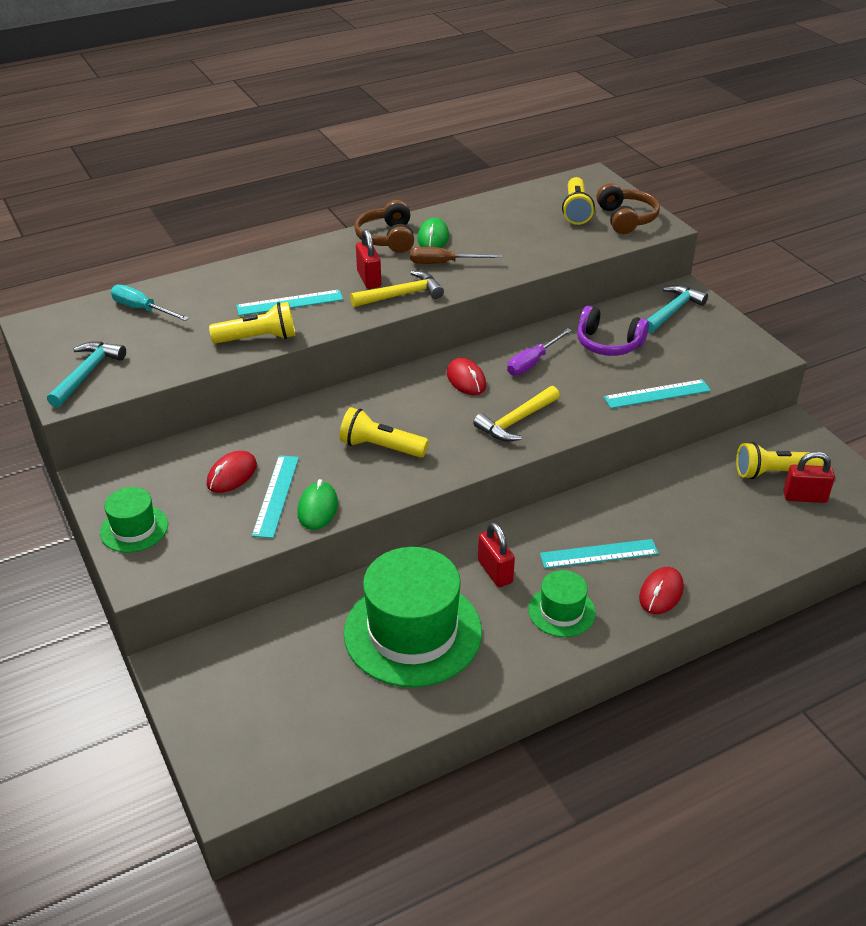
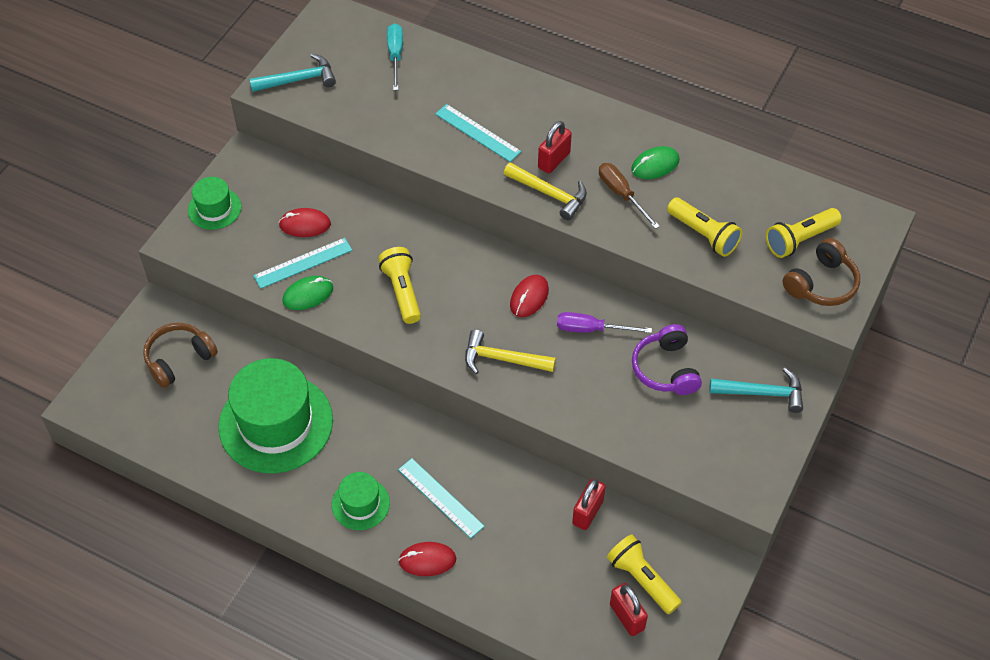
camera: 55 degrees right, 15 degrees up
(258, 338) = (416, 144): yellow flashlight -> yellow flashlight (703, 235)
(387, 238) = (626, 136): brown headphones -> brown headphones (179, 359)
(495, 571) = (371, 440): red padlock -> red padlock (587, 512)
(657, 394) = (621, 438): turquoise ruler -> none

